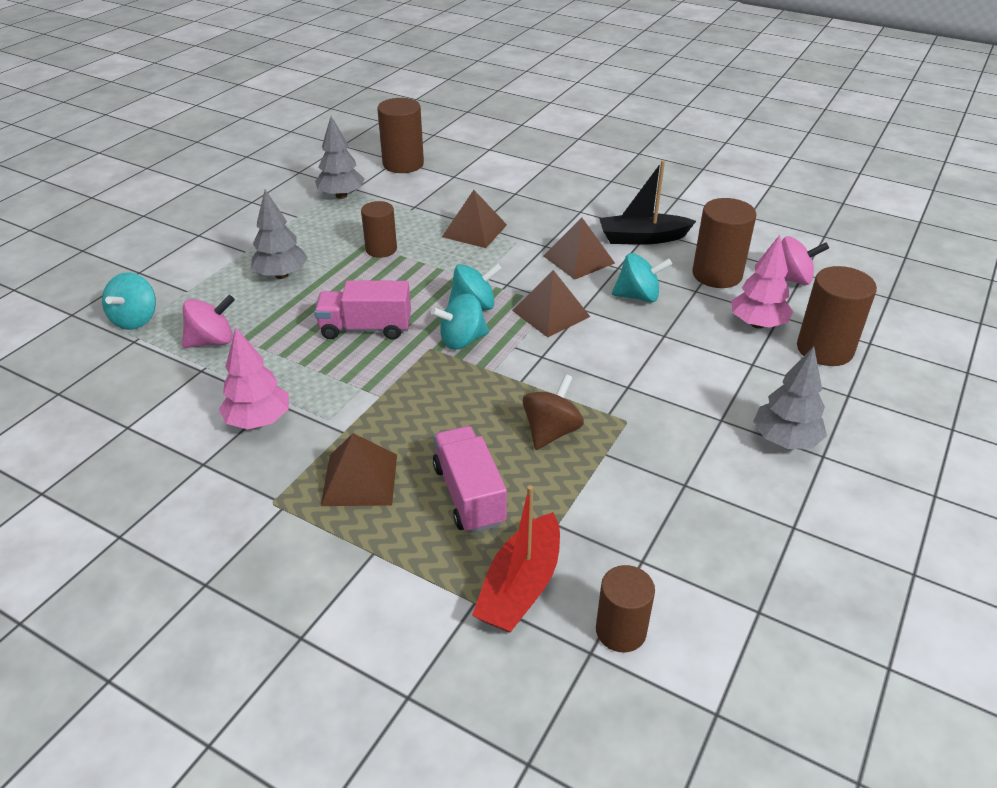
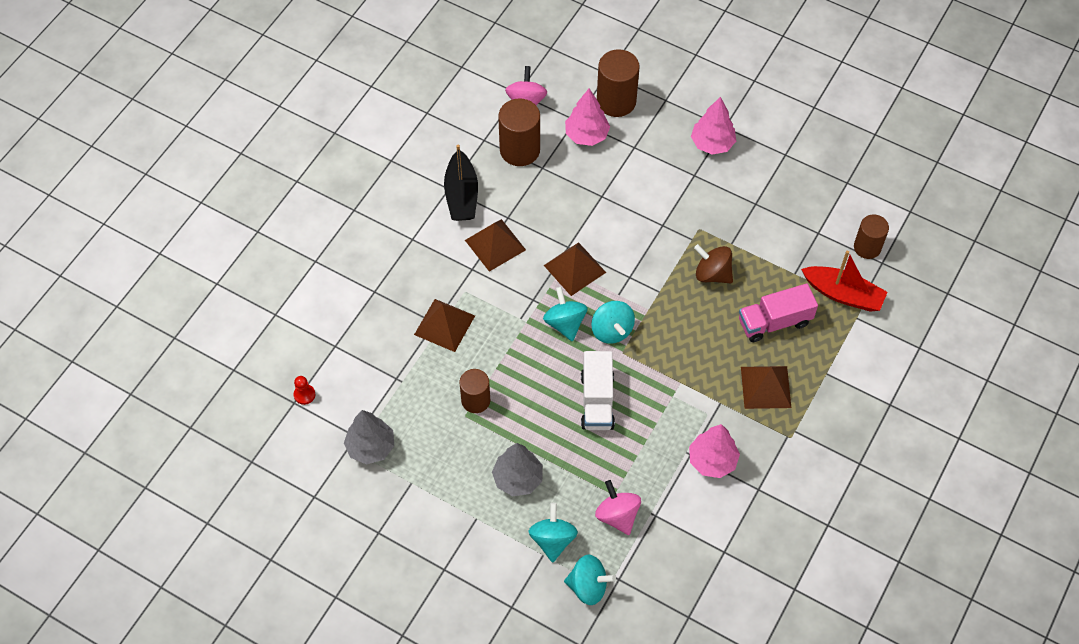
camera: 90 degrees left, 20 degrees up
(366, 328) = (597, 401): pink truck -> white truck
(403, 164) = (304, 395): brown cylinder -> red pawn
(638, 296) = (551, 207): turquoise spinning top -> turquoise spinning top (553, 540)
(785, 440) = (712, 143): grey tree -> pink tree

